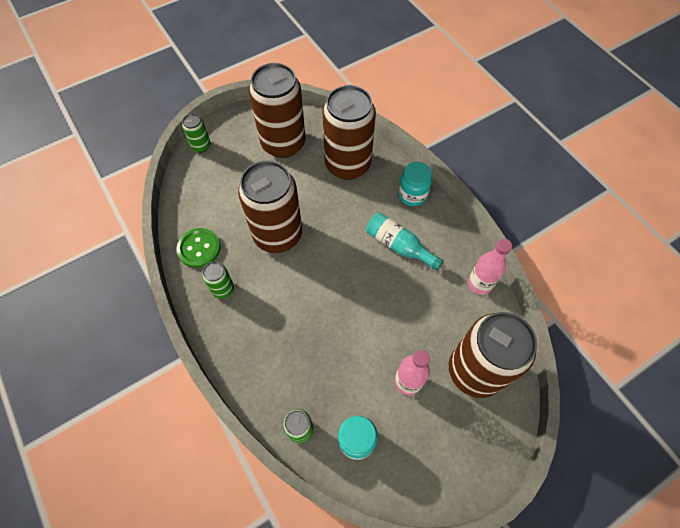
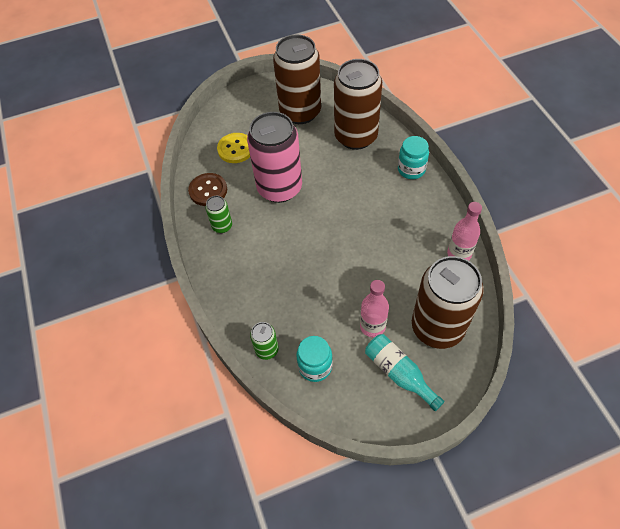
camera: 15 degrees right, 5 degrees down
(199, 248) = (208, 190): green button -> brown button
(201, 146) = (226, 106): green can -> none
(221, 195) = (236, 149): none -> yellow button
(278, 235) = (279, 188): brown can -> pink can
(399, 246) = (389, 211): turquoise bottle -> turquoise bottle (399, 373)

